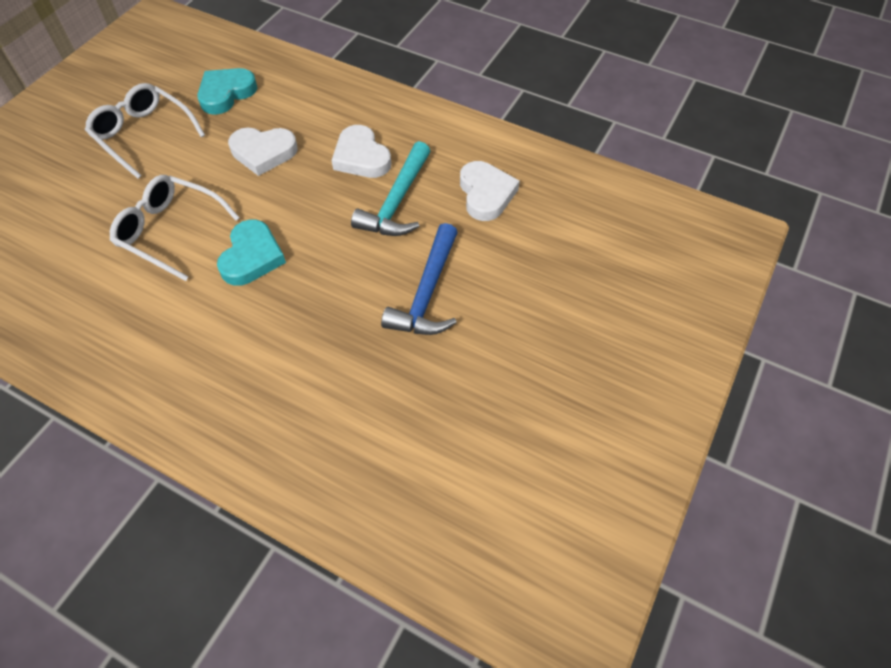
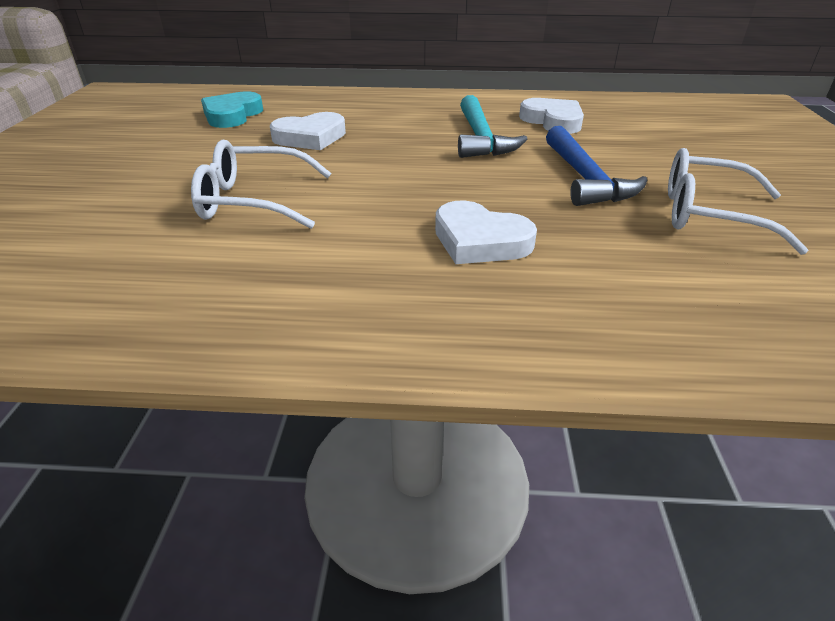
camera: 25 degrees left, 20 degrees down
(143, 135) = (157, 150): white glasses -> white glasses (709, 215)
(252, 257) = (373, 196): turquoise heart -> none
(361, 157) = (414, 123): white heart -> white heart (480, 241)

